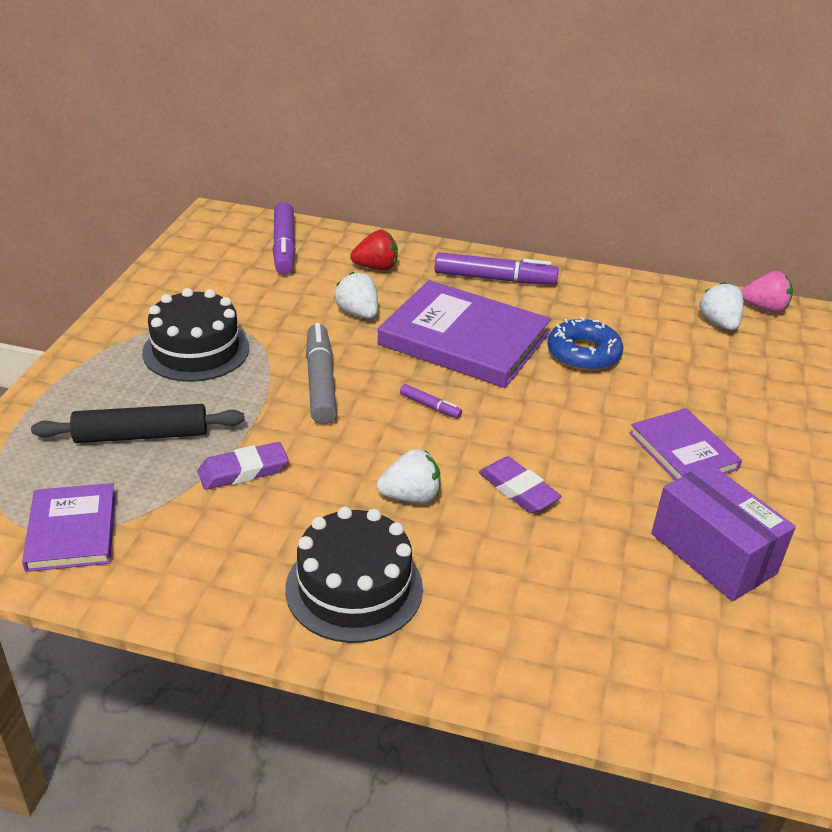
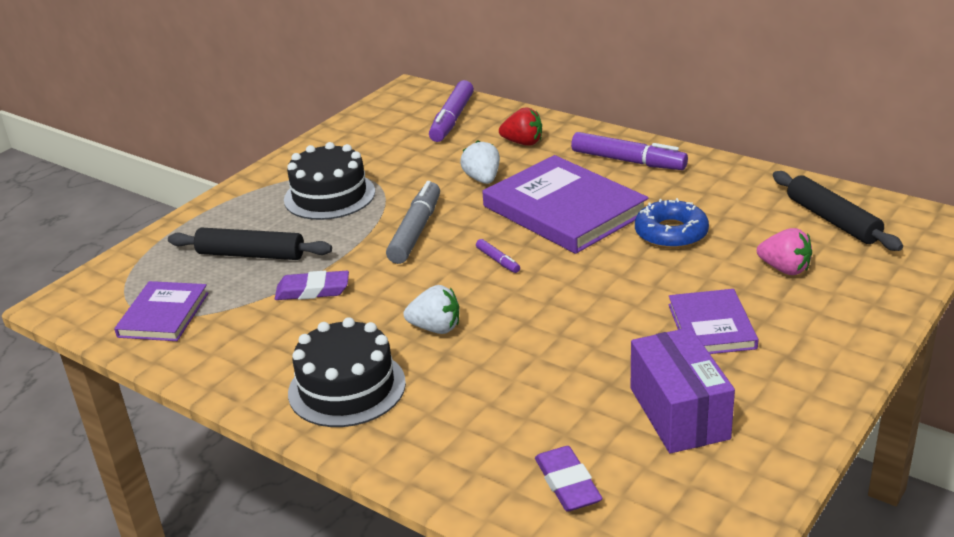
camera: 25 degrees right, 5 degrees down
(518, 490) = (532, 336): purple eraser -> purple eraser (567, 484)
(719, 323) = (832, 220): white strawberry -> black rolling pin
(764, 308) = (894, 211): pink strawberry -> pink strawberry (784, 269)

